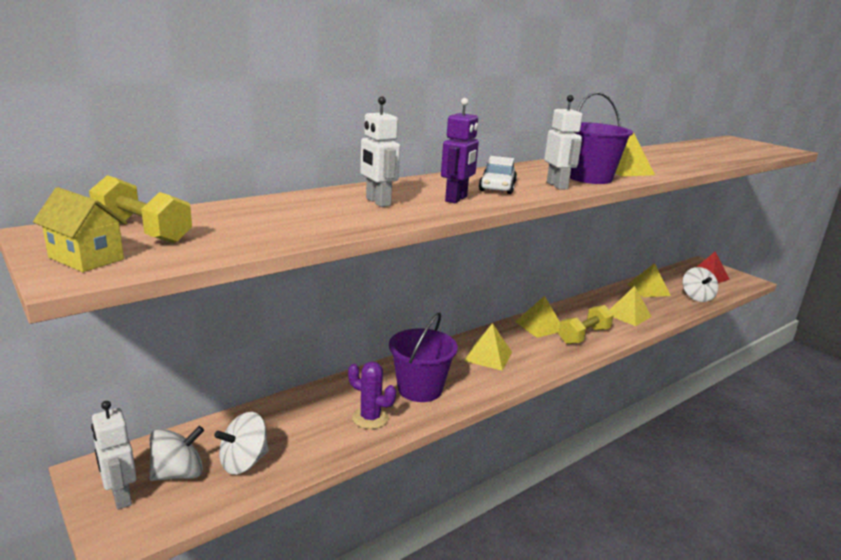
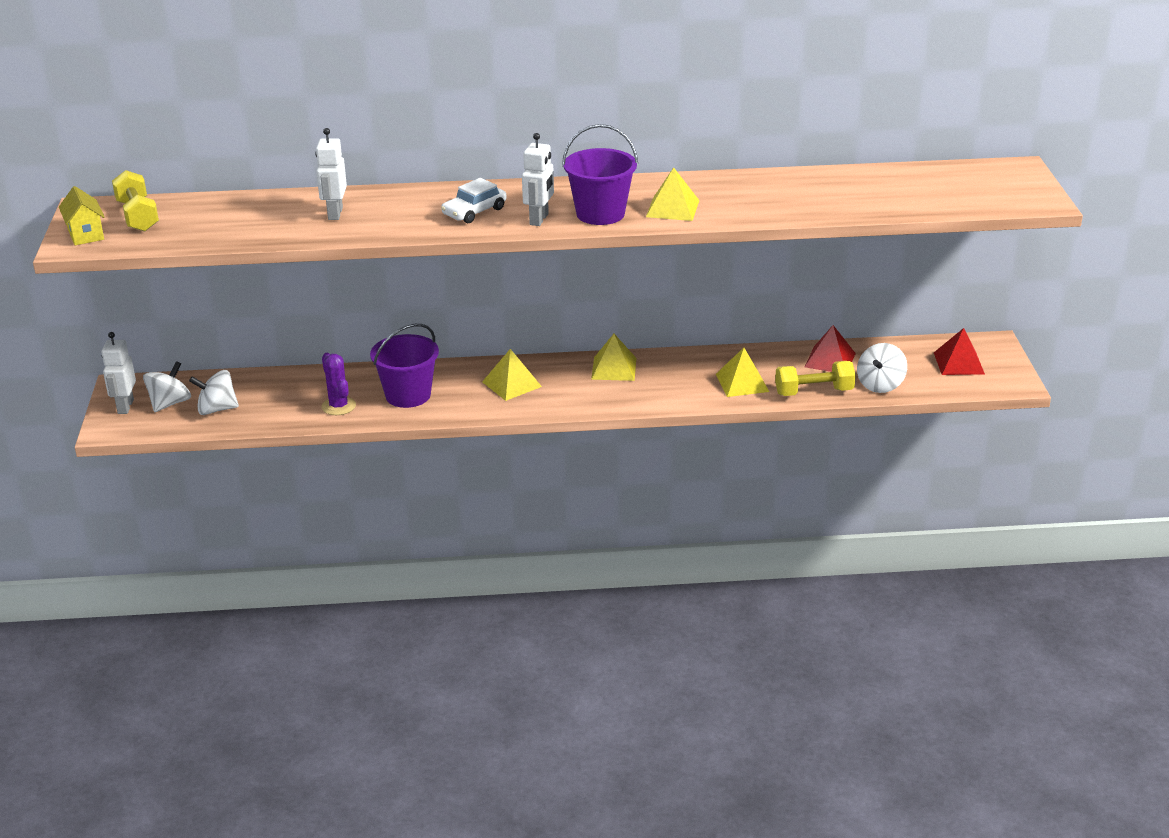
camera: 35 degrees right, 10 degrees up
(178, 473) = (170, 403): white spinning top -> white spinning top turned 60 degrees counterclockwise
(456, 199) = (407, 221): purple robot -> none
(584, 336) = (646, 391): yellow dumbbell -> yellow dumbbell (814, 392)
(648, 290) = (830, 360): yellow pyramid -> red pyramid

